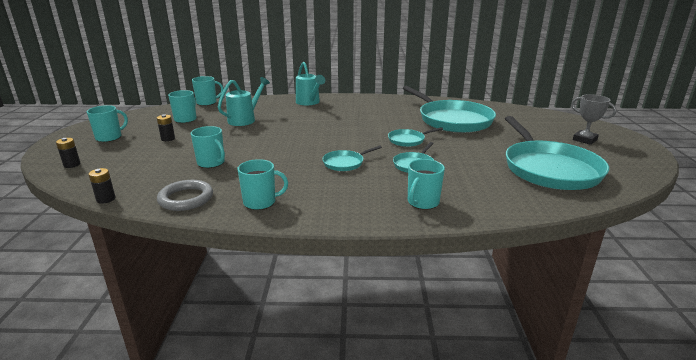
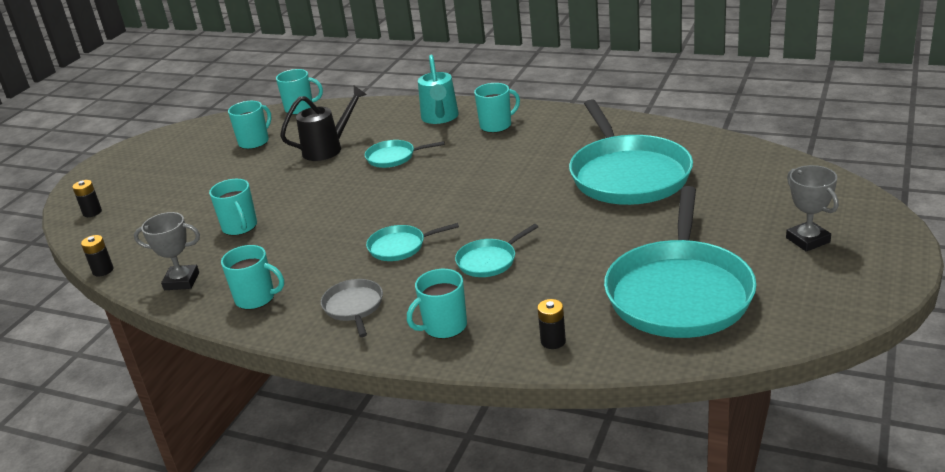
camera: 25 degrees right, 5 degrees up
(109, 137) = (150, 169): turquoise mug -> turquoise mug (496, 125)
(168, 139) = (214, 178): black battery -> black battery (553, 341)
(186, 198) = (181, 281): grey ring -> grey trophy
(244, 120) = (327, 149): turquoise watering can -> black watering can
(344, 199) = (354, 307): none -> grey pan
(408, 140) = (521, 212): turquoise pan -> turquoise pan (393, 157)

